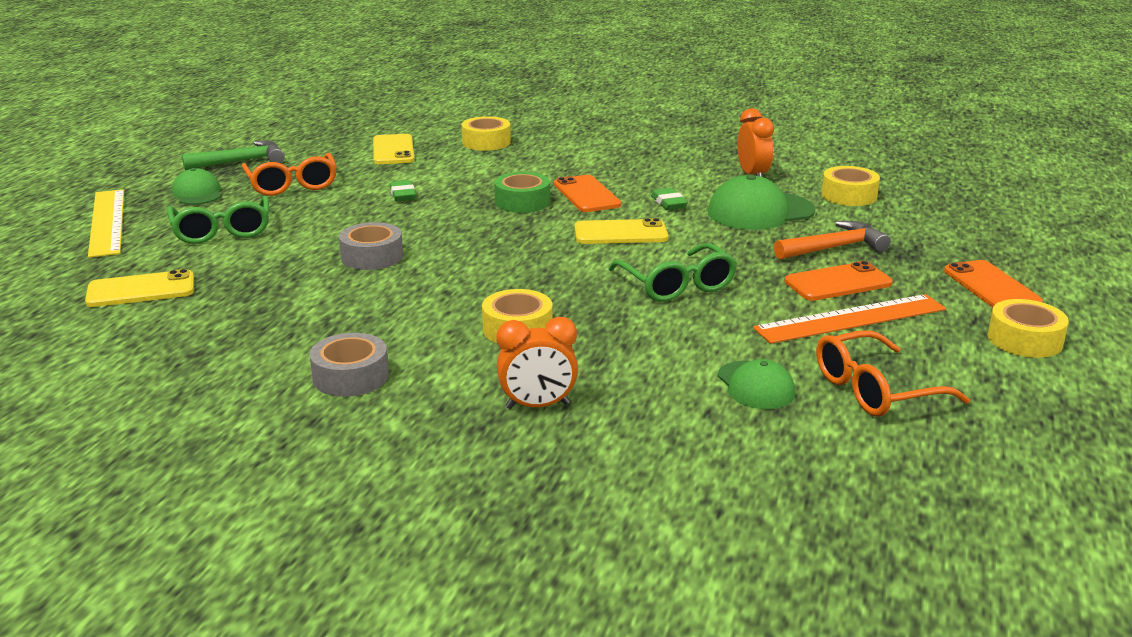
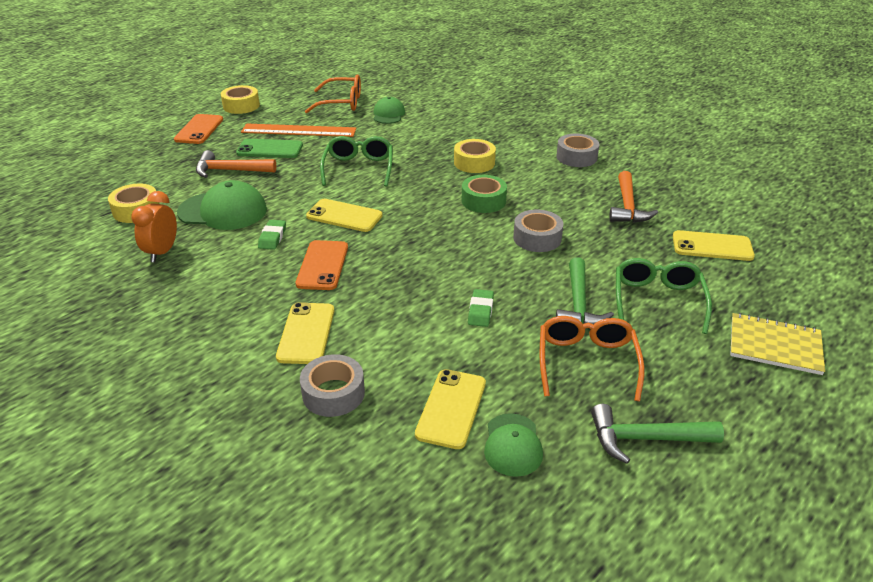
camera: 155 degrees left, 10 degrees up
(107, 222) = (775, 345): yellow ruler -> yellow notebook
(197, 193) = (691, 375): green cap -> green cap (512, 445)
(255, 314) = (627, 207): none -> orange hammer
(307, 214) = (578, 305): none -> green hammer
(486, 142) = (333, 393): yellow tape -> grey tape
(522, 202) = (383, 271): green tape -> green tape (483, 201)
(537, 406) = (493, 126): orange clock -> none
(543, 160) = (306, 333): none -> yellow phone
(838, 283) = (270, 149): orange phone -> green phone

